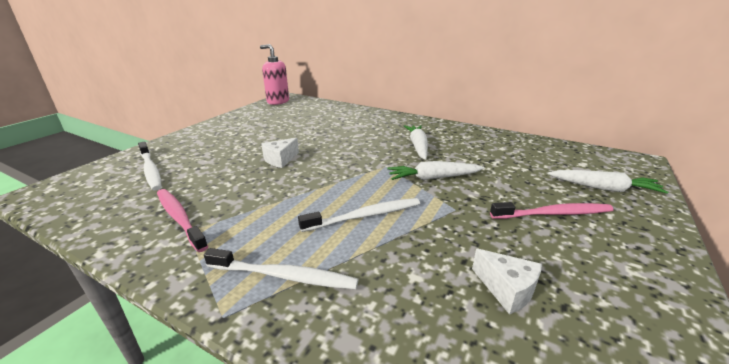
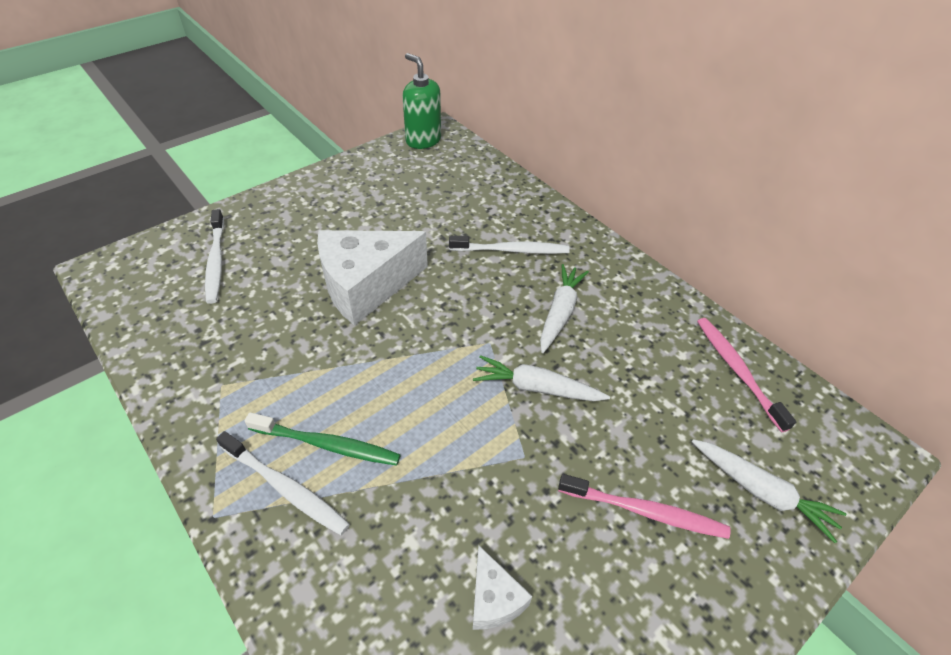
camera: 20 degrees right, 20 degrees up
(179, 218) = (220, 360): pink toothbrush -> pink toothbrush (737, 370)
(278, 101) = (423, 140): pink soap dispenser -> green soap dispenser
(280, 160) = (366, 286): white cheese -> white cheese, size x2.15
(305, 241) = (327, 445): none -> green toothbrush
(365, 216) = (412, 428): white toothbrush -> white toothbrush (512, 250)

